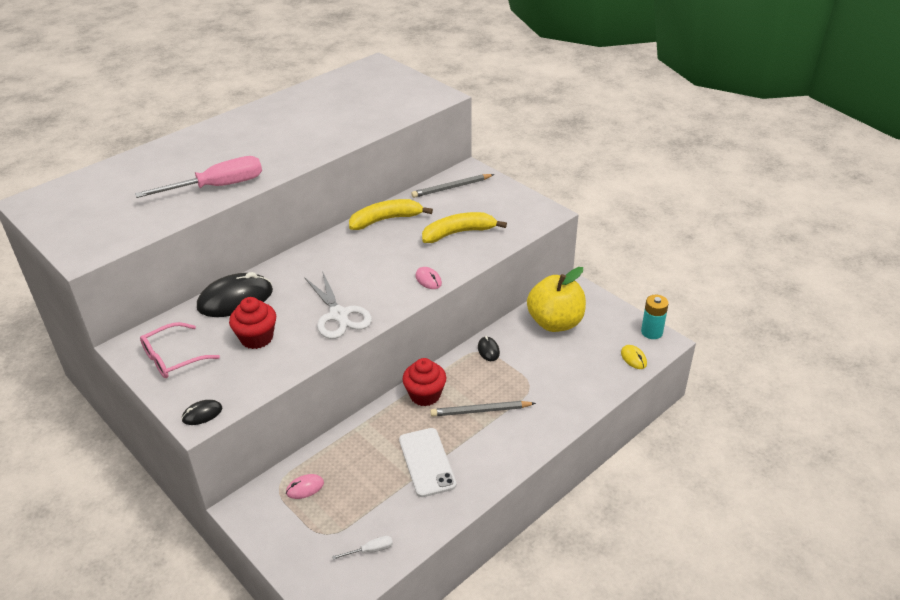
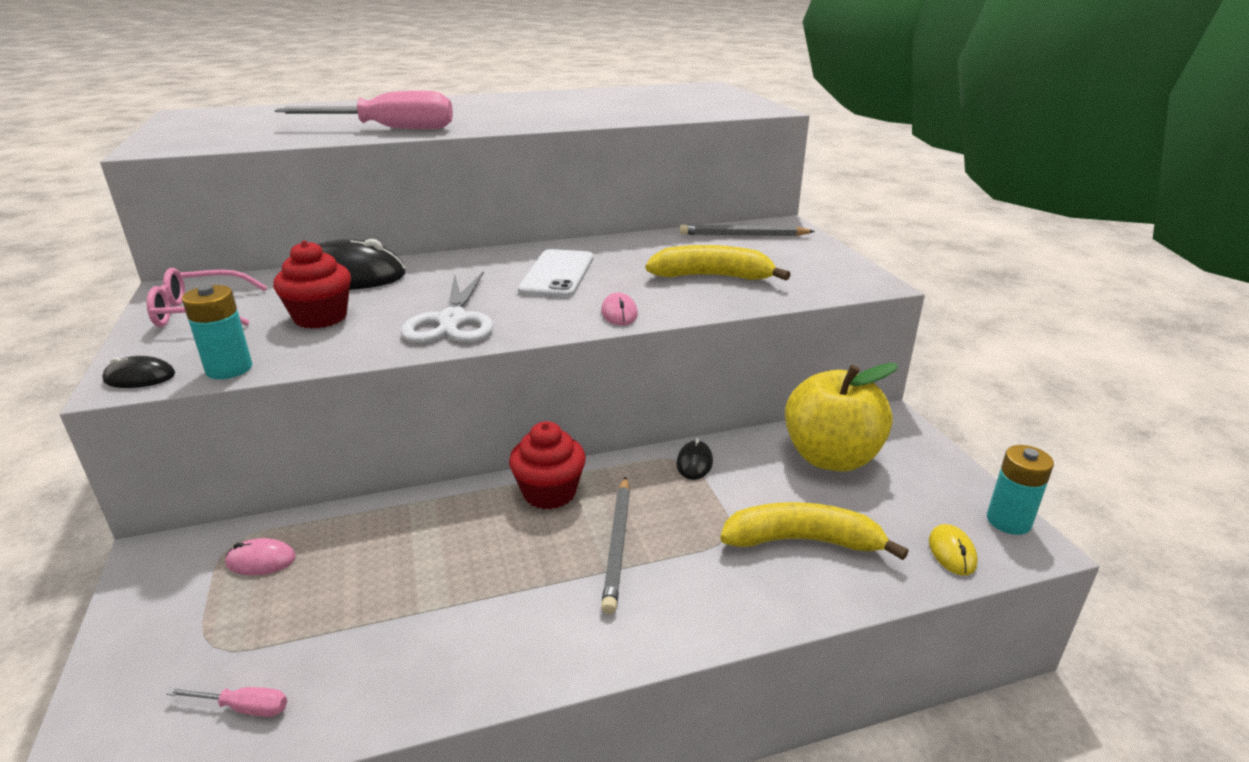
camera: 25 degrees right, 10 degrees down
(247, 391) = (229, 369): none -> turquoise battery
(370, 550) = (243, 707): white screwdriver -> pink screwdriver
(386, 220) = (623, 246): yellow banana -> yellow banana (802, 541)
(427, 462) = (467, 592): white phone -> white phone (557, 274)
(480, 411) = (617, 544): grey pencil -> grey pencil turned 105 degrees counterclockwise

